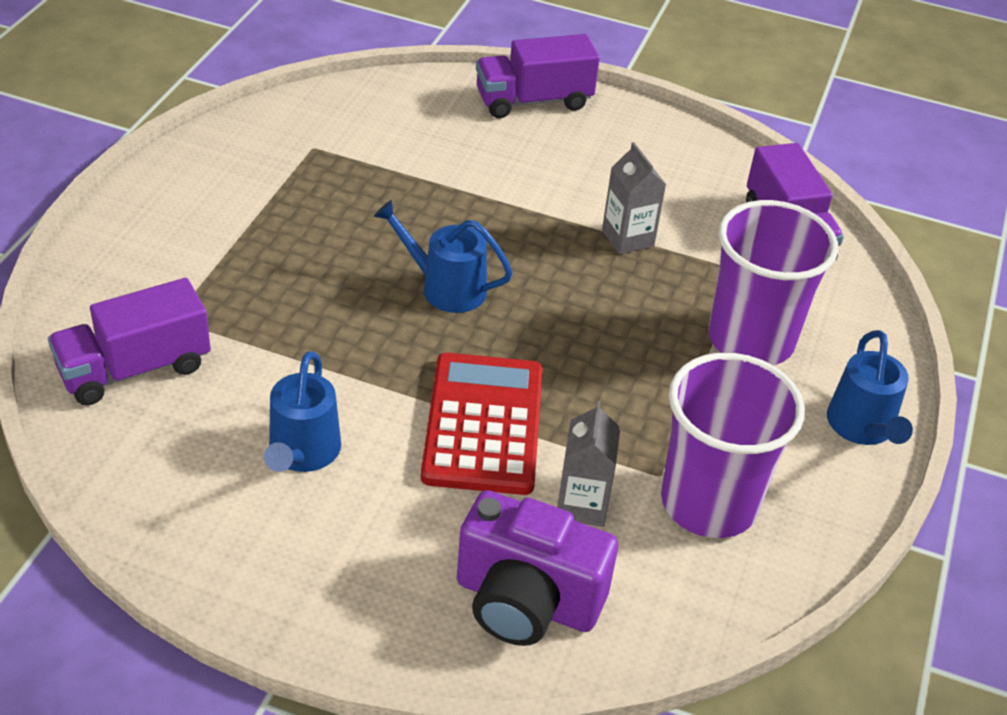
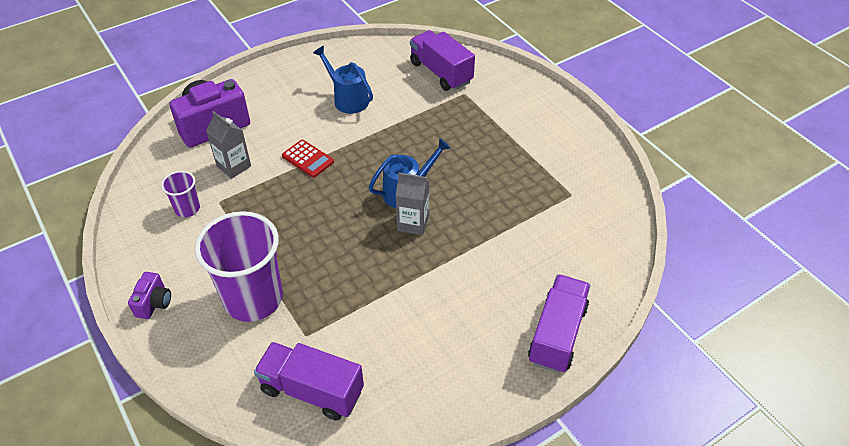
camera: 130 degrees right, 5 degrees up
(135, 369) = (441, 72): purple truck -> purple truck turned 45 degrees counterclockwise
(483, 424) = (308, 159): red calculator -> red calculator, size x0.51
(627, 238) = (379, 296): grey carton -> grey carton (413, 223)
(709, 503) = (187, 208): purple cup -> purple cup, size x0.47
(862, 427) = (154, 303): blue watering can -> purple camera

